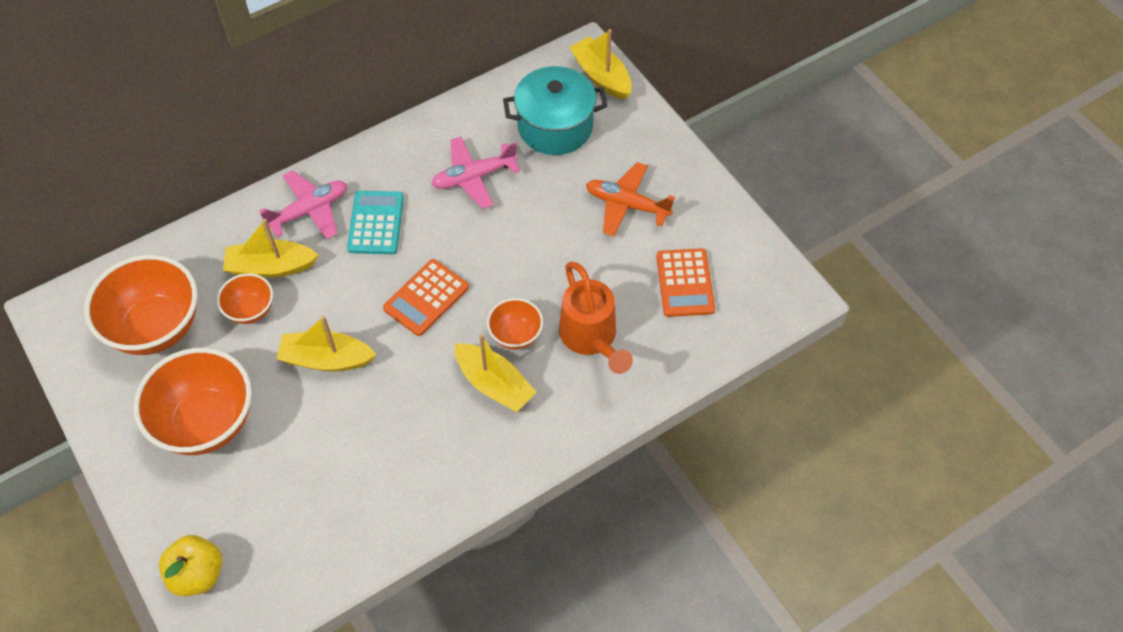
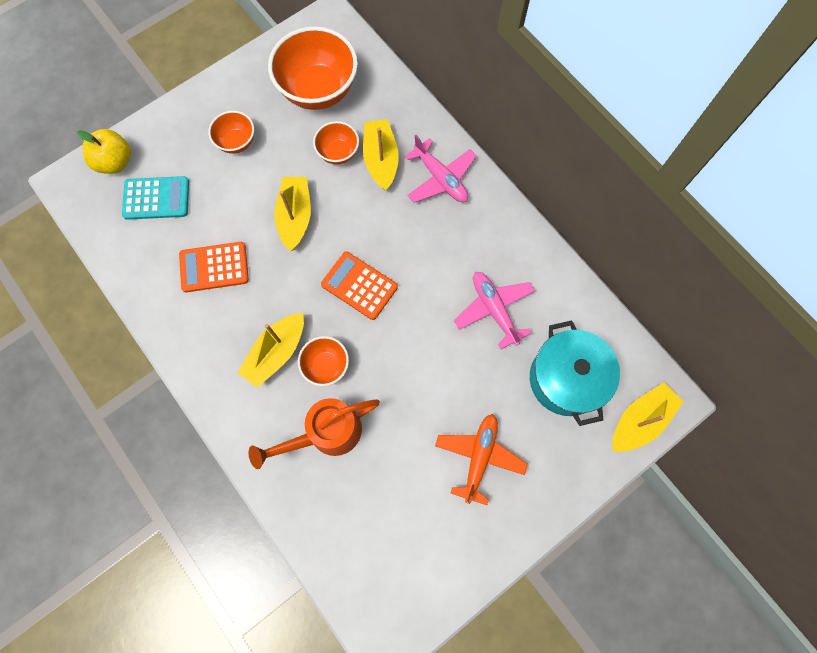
camera: 85 degrees right, 15 degrees up
(206, 422) = (237, 142): orange bowl -> orange bowl, size x0.51
(376, 223) = (433, 233): turquoise calculator -> turquoise calculator (156, 198)
(685, 283) = (392, 520): orange calculator -> orange calculator (214, 267)

